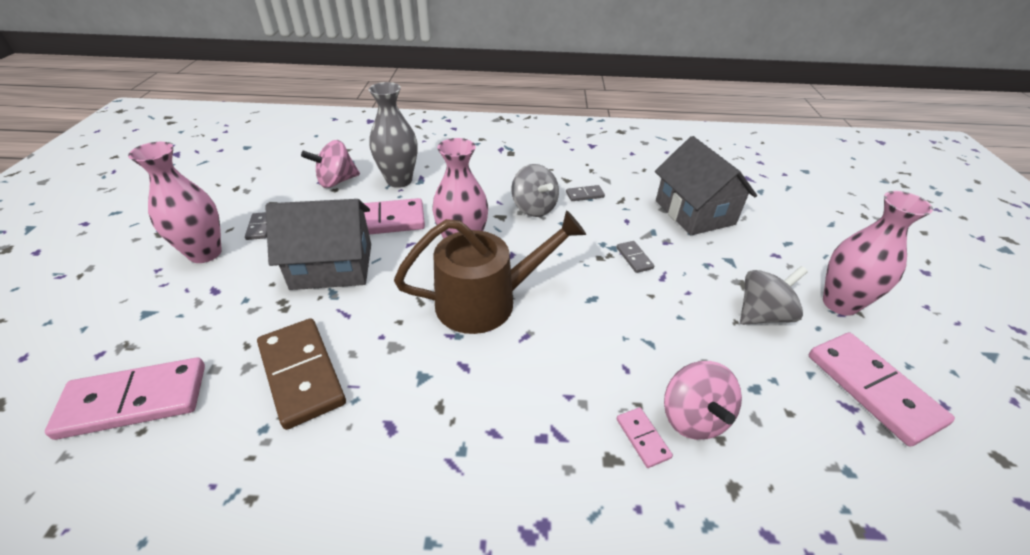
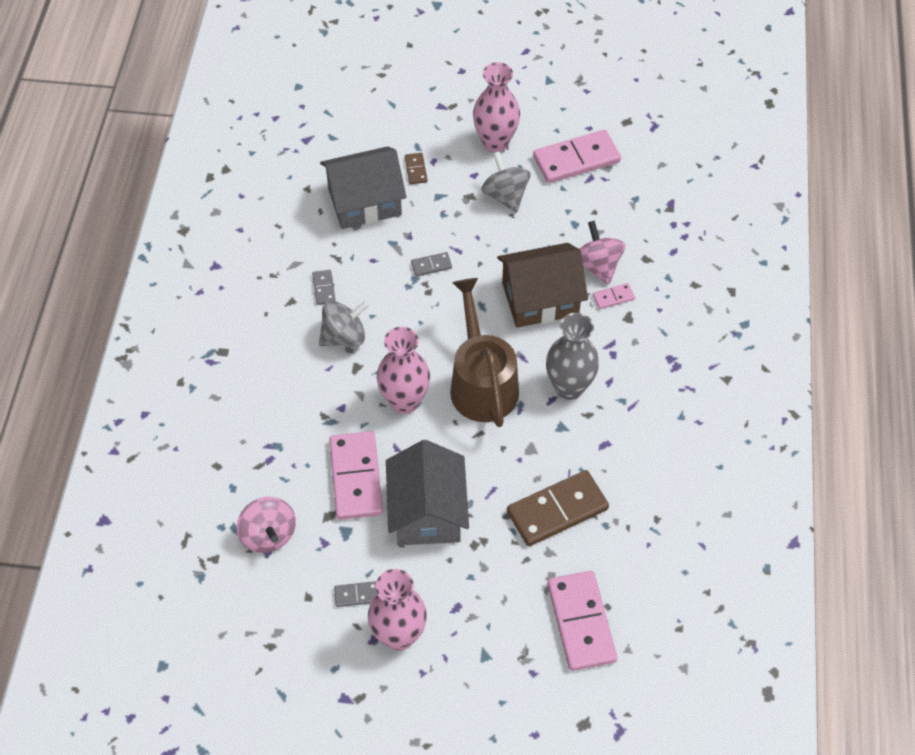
camera: 85 degrees left, 15 degrees up
(399, 180) = (274, 468): grey vase -> grey vase (569, 387)
(616, 351) = (540, 299): none -> brown house
(693, 417) = (598, 266): pink spinning top -> pink spinning top turned 105 degrees counterclockwise
(755, 243) = (416, 169): none -> brown domino

